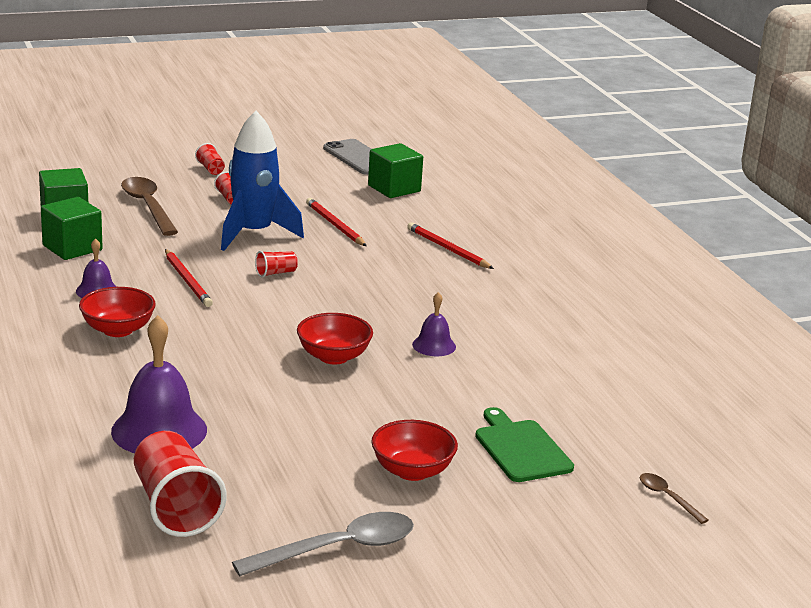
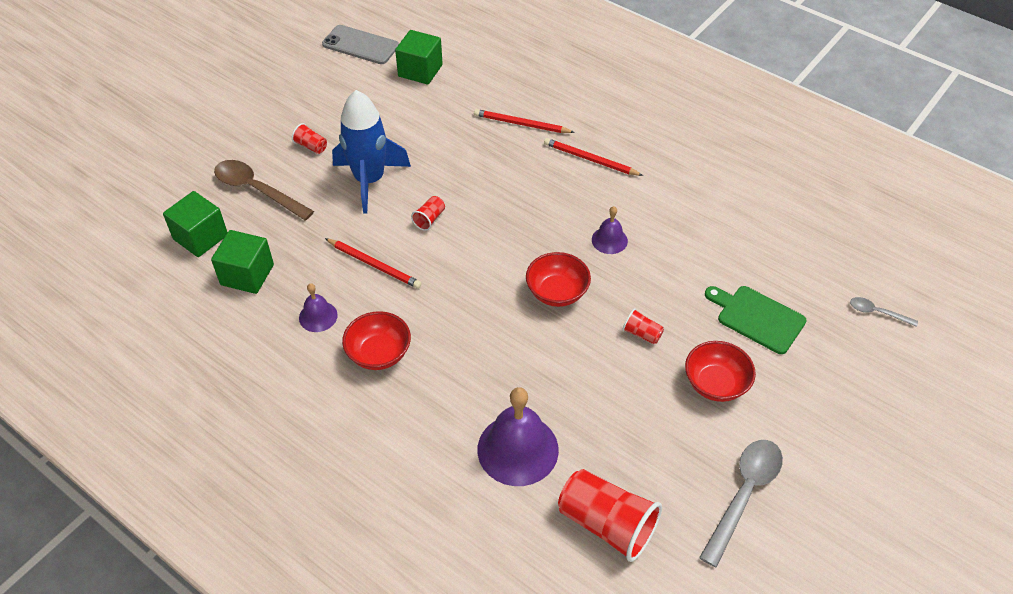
camera: 30 degrees left, 25 degrees up
(210, 169) = (261, 116): red cup -> red cup (641, 334)
(335, 225) = (418, 138): red pencil -> red pencil (590, 159)
(667, 498) = (877, 312): brown spoon -> grey spoon

